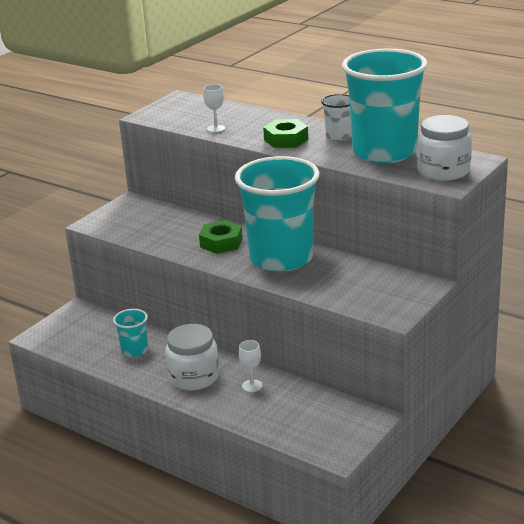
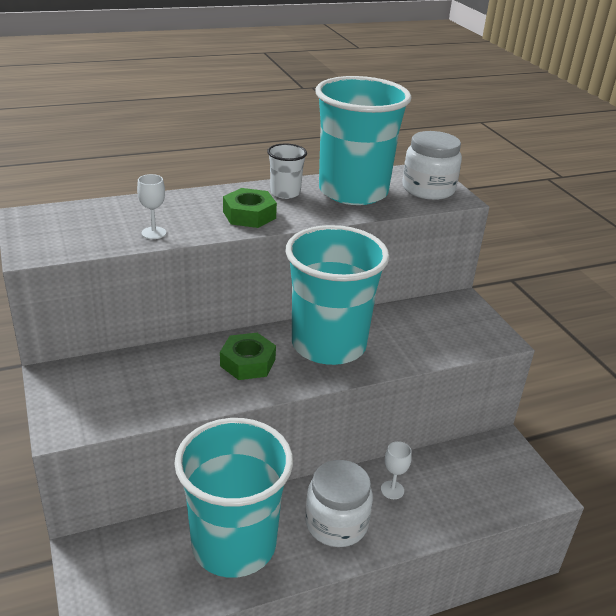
camera: 60 degrees left, 5 degrees up
(134, 350) = (234, 545): turquoise cup -> turquoise cup, size x2.33

